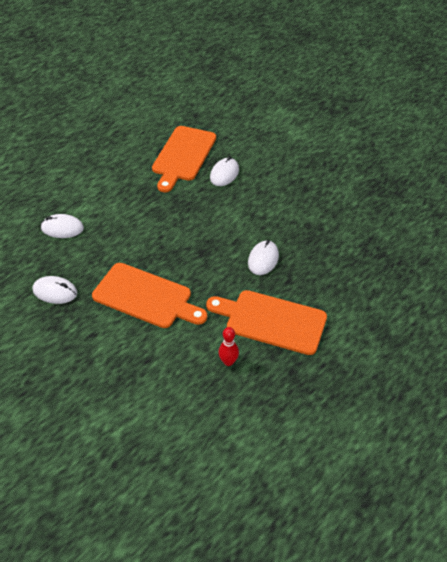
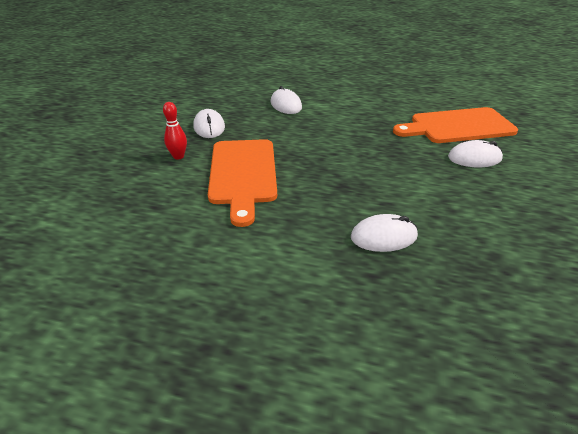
camera: 60 degrees right, 10 degrees down
(228, 362) = (187, 271): red bowling pin -> red bowling pin (178, 156)
(271, 321) = (285, 286): orange cutting board -> none

